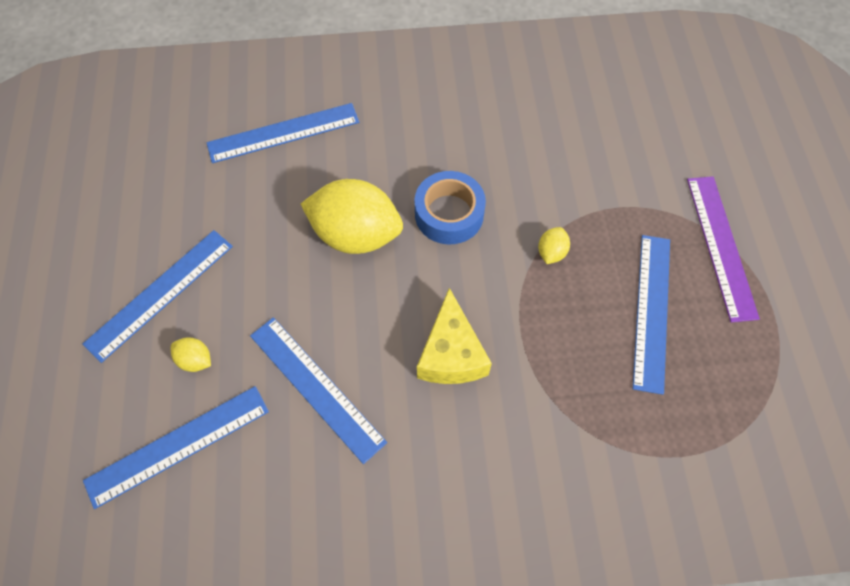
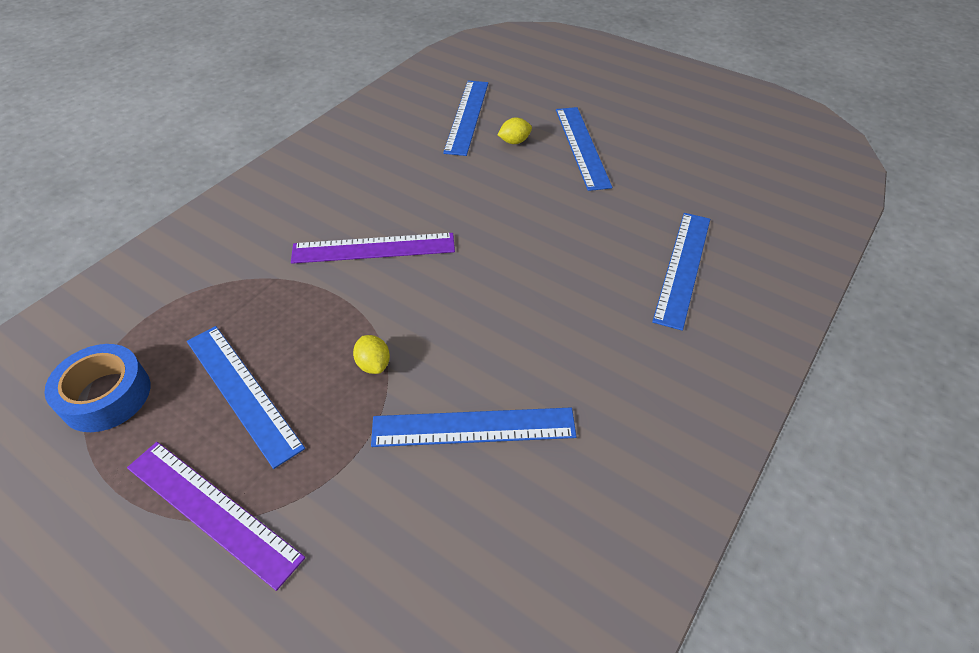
camera: 130 degrees right, 15 degrees down
(316, 388) = (433, 178): blue ruler -> blue ruler (473, 427)
(356, 234) = (529, 255): yellow lemon -> none
(449, 214) = (487, 322): blue tape -> blue tape (106, 395)
(451, 354) = (373, 248): yellow cheese -> purple ruler

